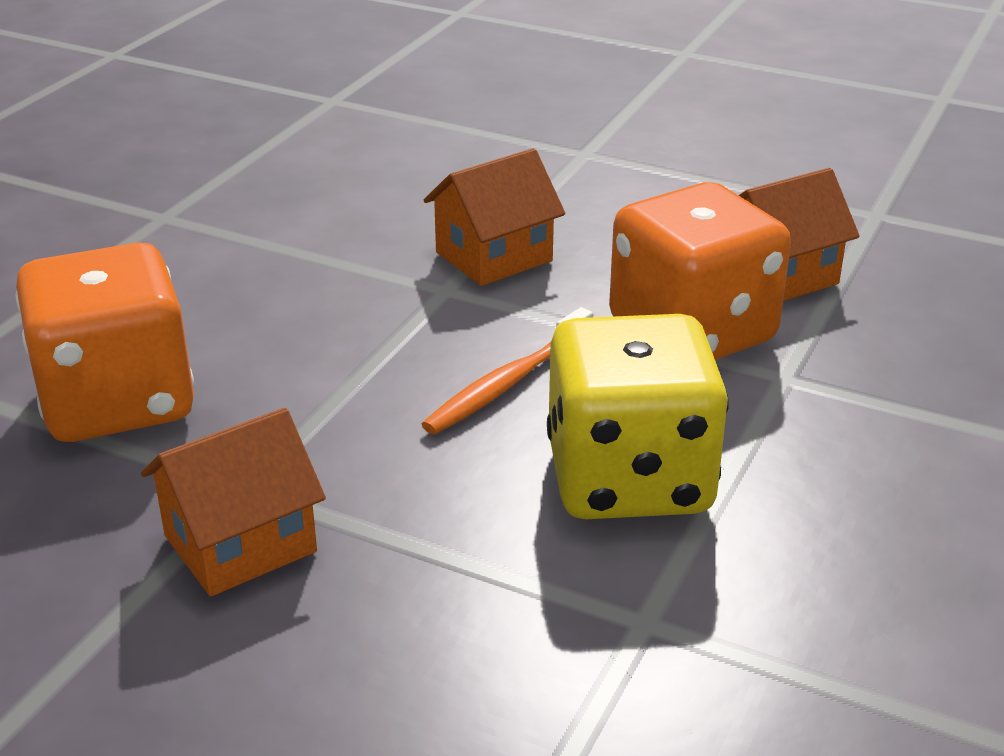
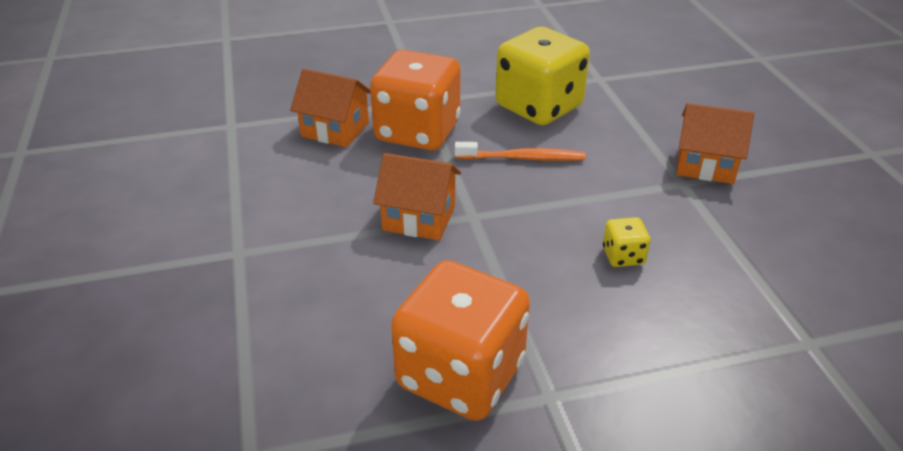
camera: 130 degrees left, 5 degrees up
(117, 402) = (706, 257): orange dice -> orange dice (460, 375)
(221, 346) = (623, 256): none -> yellow dice

